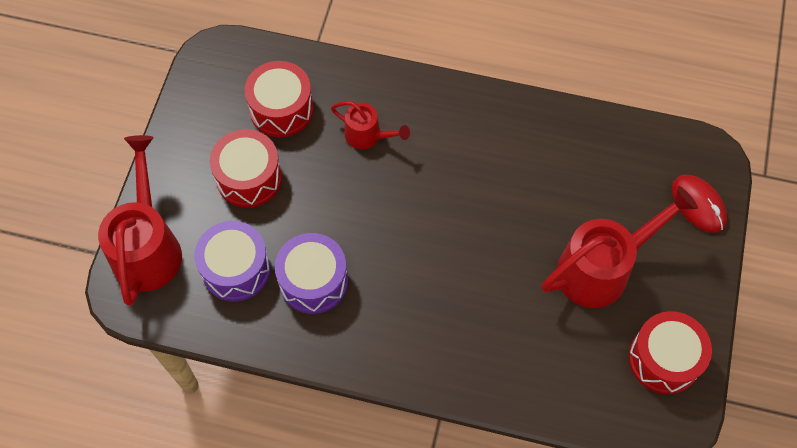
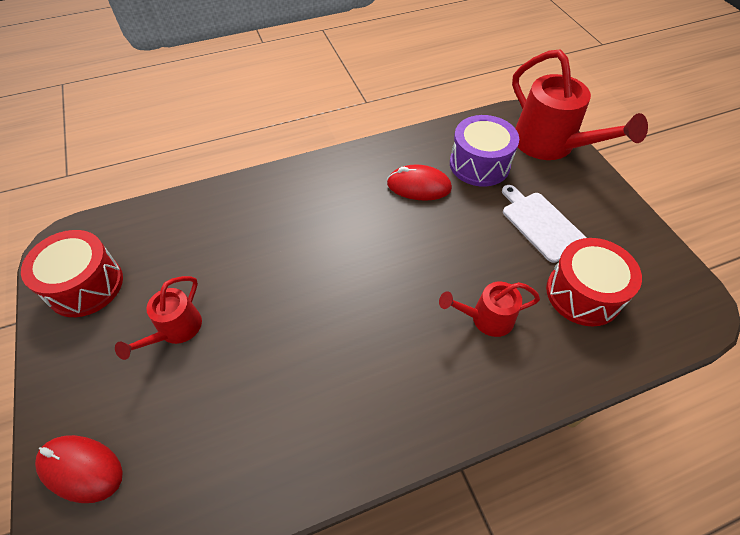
camera: 145 degrees right, 10 degrees down
(249, 177) = (541, 224): red drum -> white cutting board
(313, 281) = (419, 186): purple drum -> red mouse
(602, 268) = (175, 330): red watering can -> red watering can, size x0.54

